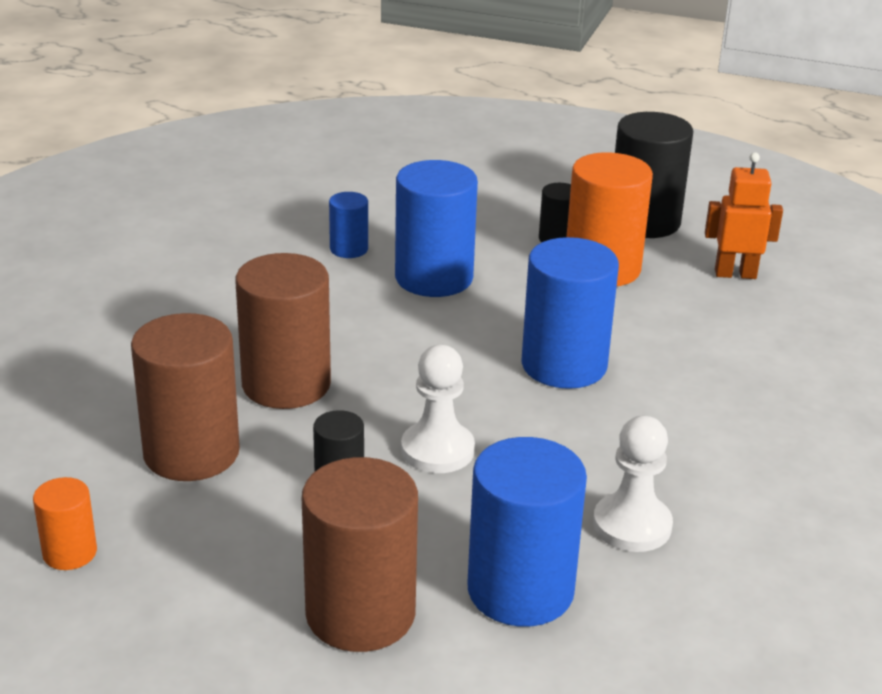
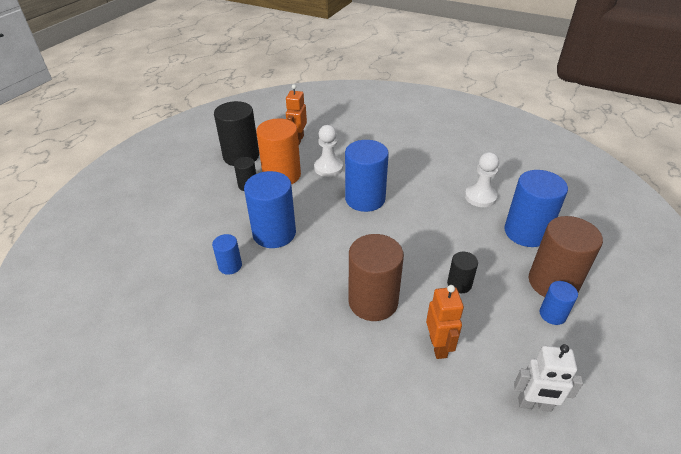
camera: 80 degrees left, 10 degrees up
(70, 553) = (534, 404): orange cylinder -> white robot
(191, 453) = (438, 346): brown cylinder -> orange robot
(270, 601) = (552, 314): none -> blue cylinder
(437, 450) = (432, 247): white pawn -> white pawn (328, 168)

